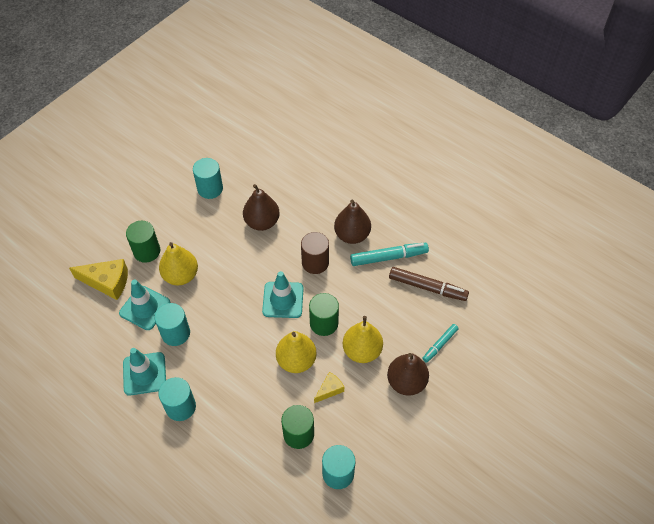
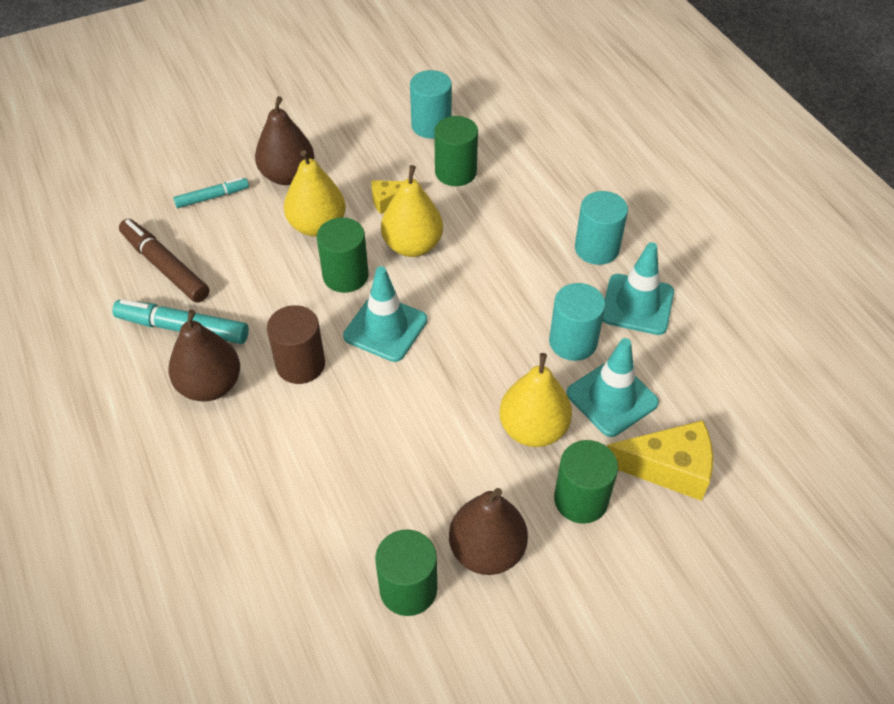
camera: 155 degrees left, 5 degrees down
(107, 282) = (668, 468): yellow cheese -> yellow cheese turned 150 degrees clockwise
(210, 189) = (408, 589): turquoise cylinder -> green cylinder
(262, 222) = (345, 471): brown pear -> brown pear (487, 550)

